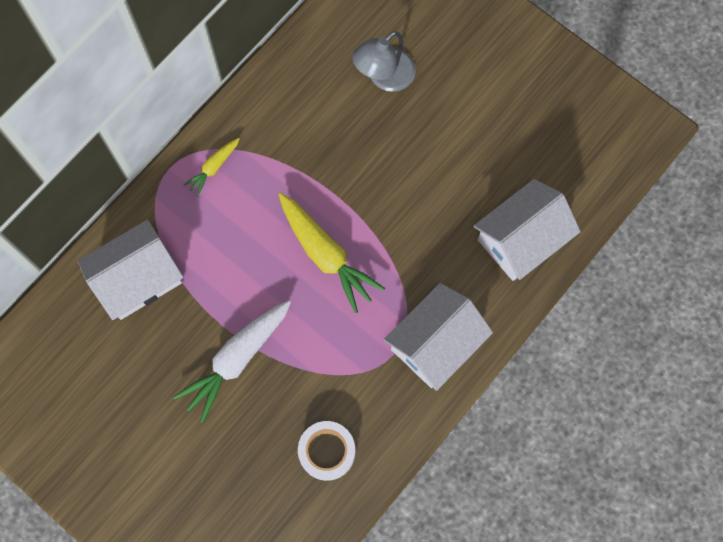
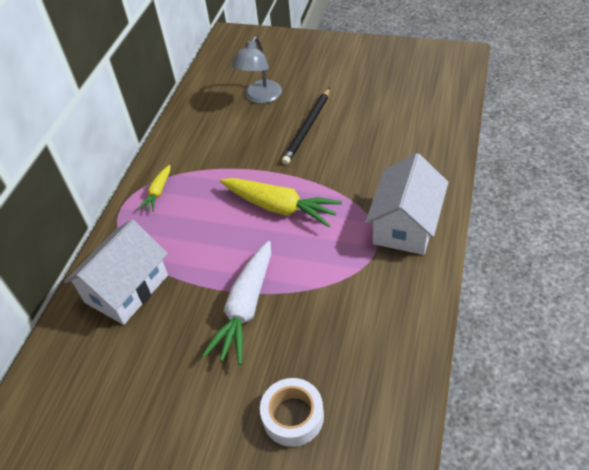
camera: 20 degrees left, 25 degrees down
(327, 451) = (368, 340): white tape -> white tape (293, 416)
(411, 155) = (307, 128): none -> black pencil
(521, 239) = (421, 140): white house -> none

